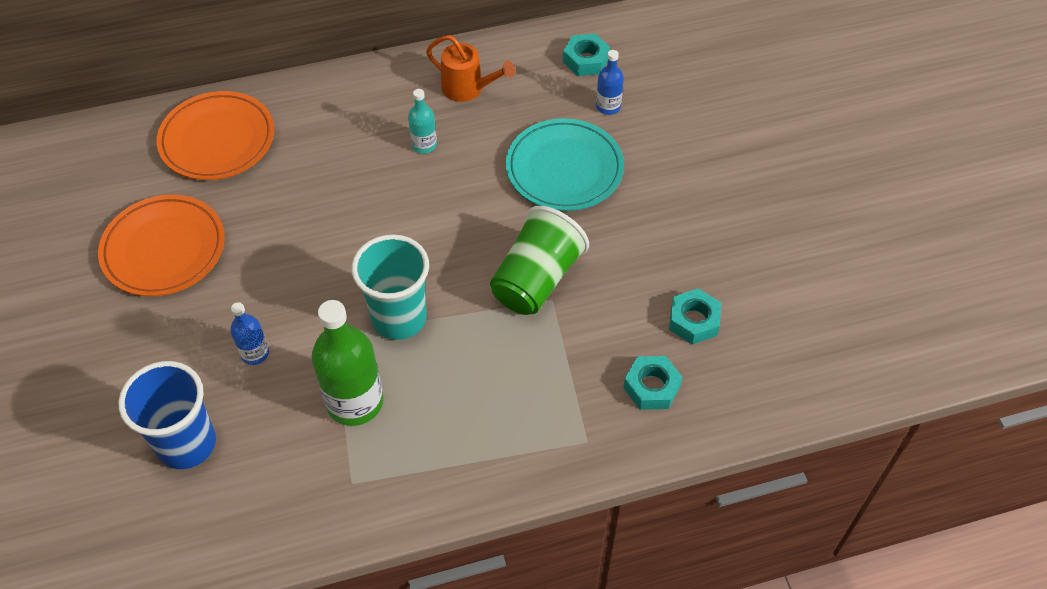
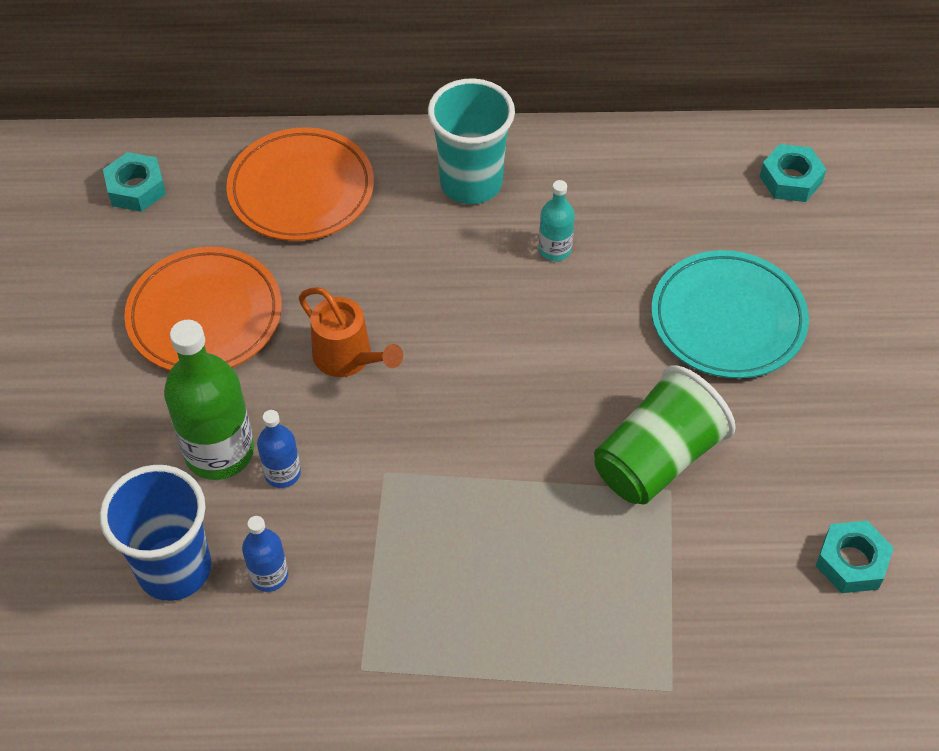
camera: 15 degrees right, 0 degrees up
(355, 402) = (389, 565): green bottle -> green bottle (219, 451)
(399, 318) = (470, 469): turquoise cup -> turquoise cup (471, 183)
(468, 89) = (628, 187): orange watering can -> orange watering can (349, 358)
(608, 106) = (805, 247): blue bottle -> blue bottle (269, 575)
(651, 387) = (774, 638): turquoise nut -> turquoise nut (136, 188)

